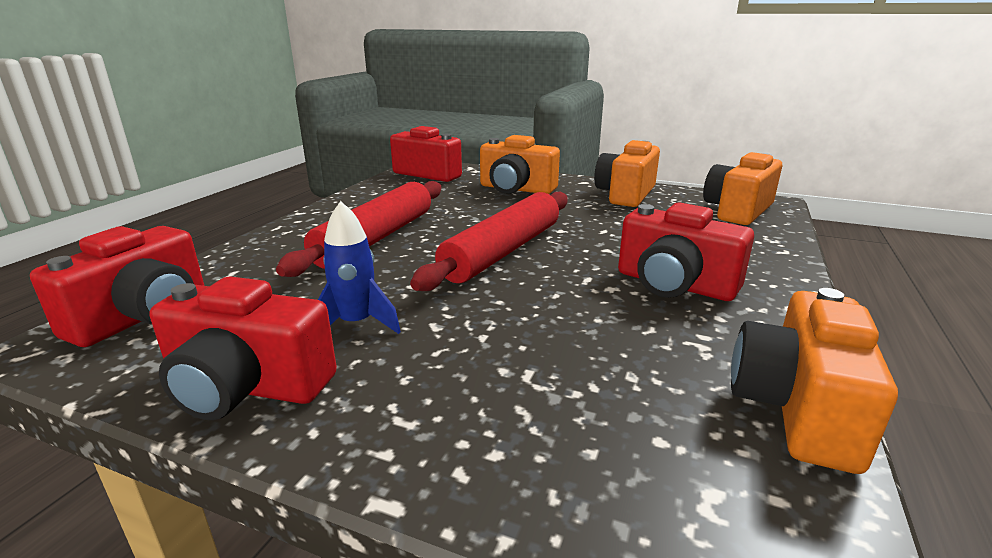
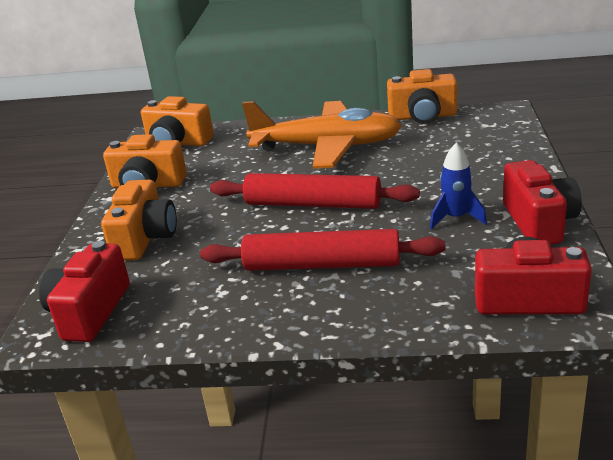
camera: 105 degrees left, 5 degrees up
(674, 285) = (327, 147): red camera -> orange plane

